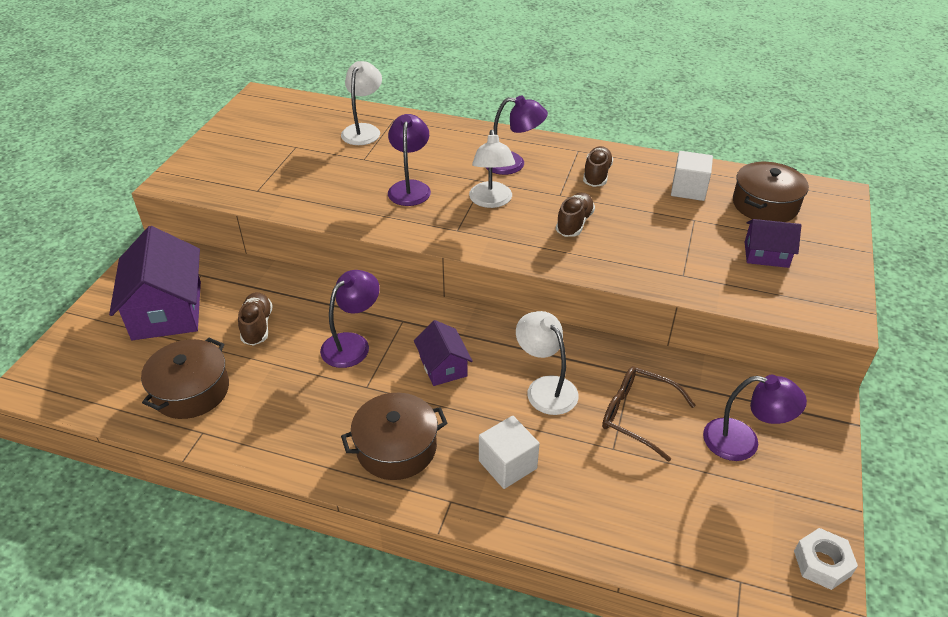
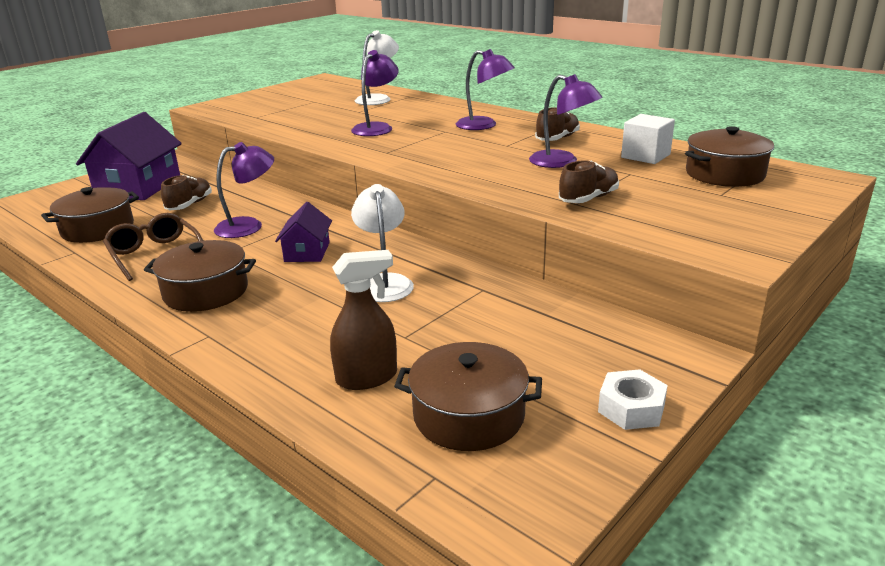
camera: 25 degrees right, 15 degrees down
(491, 201) = (437, 141): white lamp -> none
(507, 464) = (288, 324): white cube -> none
(574, 223) = (500, 161): brown shoe -> brown shoe (588, 199)
(620, 504) = (367, 378): none -> brown spray bottle
(637, 415) = (456, 319): brown glasses -> brown glasses (154, 254)
(720, 515) = (468, 415): none -> brown pot
(743, 442) = (557, 364): purple lamp -> purple lamp (562, 162)
(766, 254) = (690, 204): purple house -> none
(822, 563) = (557, 491): white nut -> white nut (631, 408)

